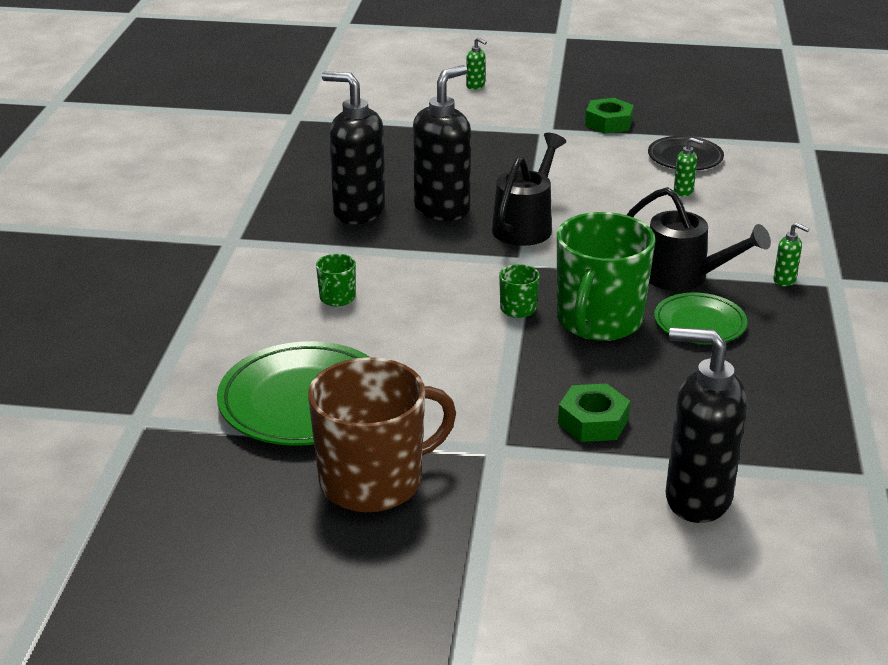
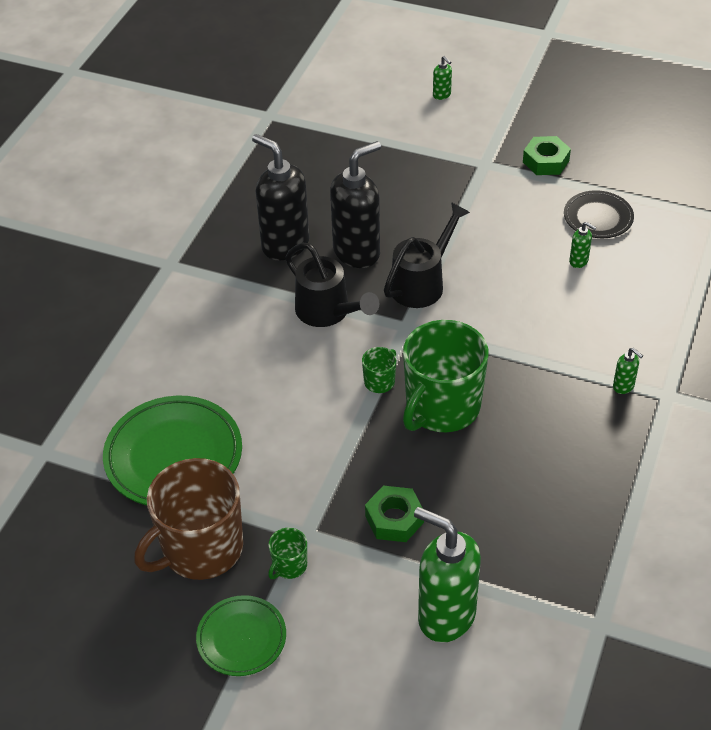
camera: 15 degrees right, 15 degrees up
(337, 298) = (235, 345): green mug -> green mug (289, 565)
(373, 481) = (201, 549): brown mug -> brown mug turned 150 degrees clockwise
(684, 277) = (536, 368): black watering can -> black watering can (328, 312)
(697, 499) = (446, 616): black soap dispenser -> green soap dispenser
(699, 323) = (527, 425): green plate -> green plate (241, 638)

